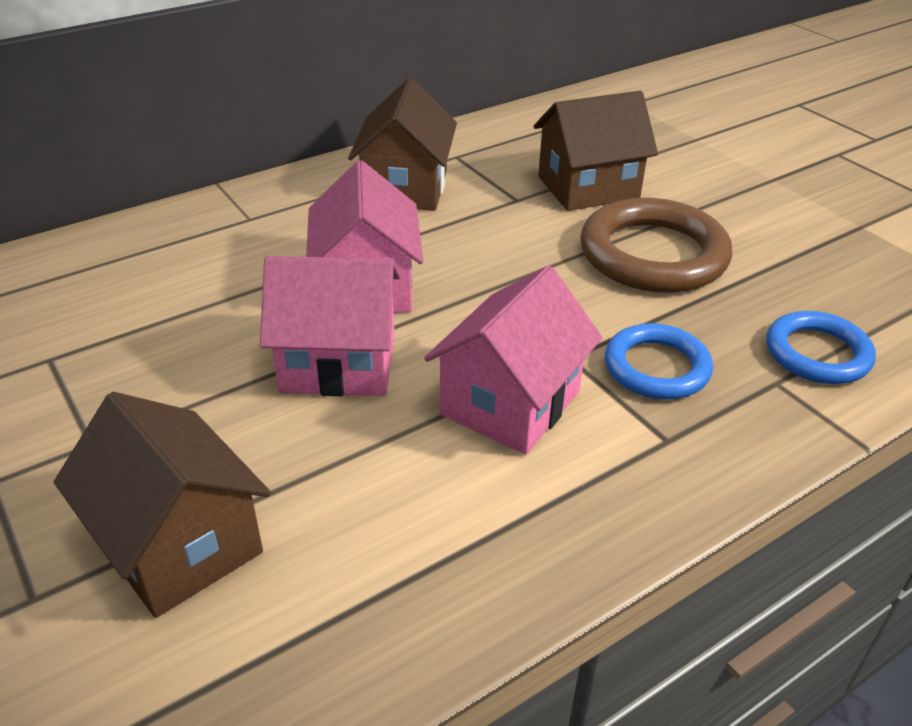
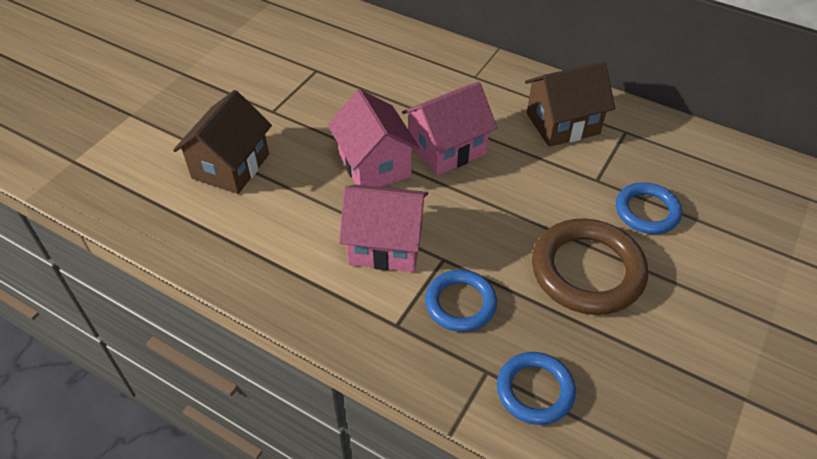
camera: 65 degrees right, 10 degrees up
(588, 187) = (647, 211): brown house -> blue ring

